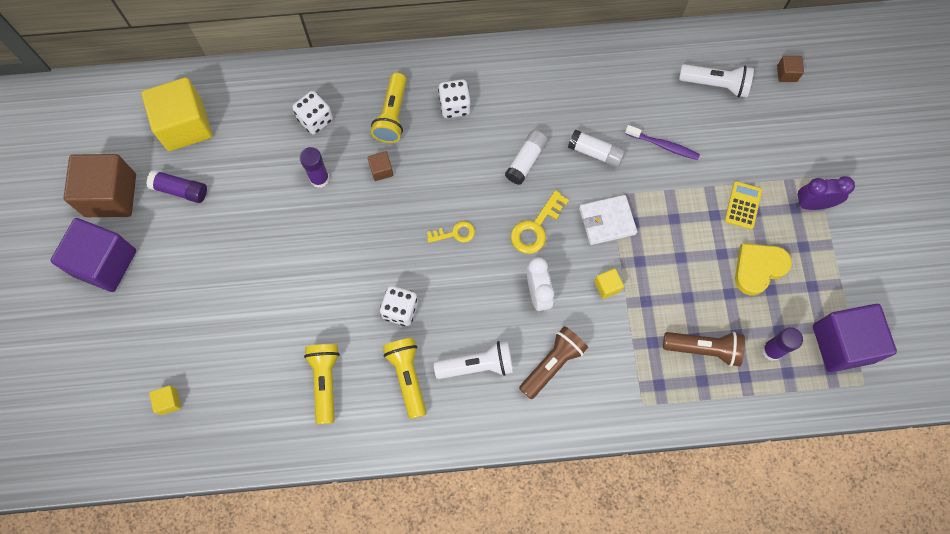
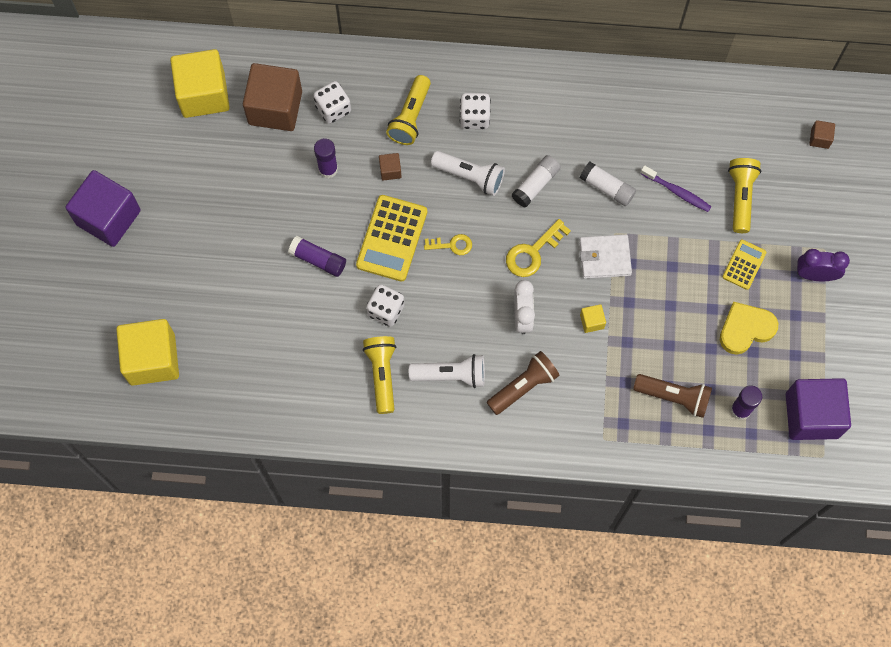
camera: 10 degrees right, 0 degrees up
(111, 195) = (122, 152): brown cube -> brown cube (275, 108)
(169, 402) = (152, 359): yellow cube -> yellow cube, size x2.40
(180, 190) = (190, 158): purple glue stick -> purple glue stick (318, 259)
(325, 382) = (303, 366): yellow flashlight -> yellow flashlight (741, 197)
(394, 237) = (392, 238): none -> yellow calculator
(716, 85) = (744, 138): white flashlight -> white flashlight (470, 176)

